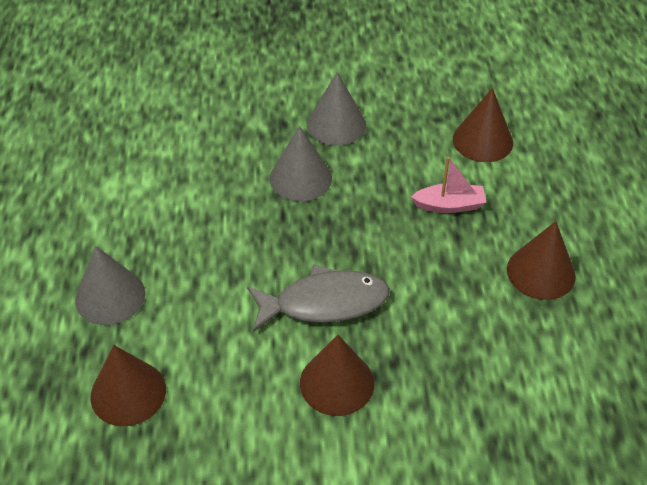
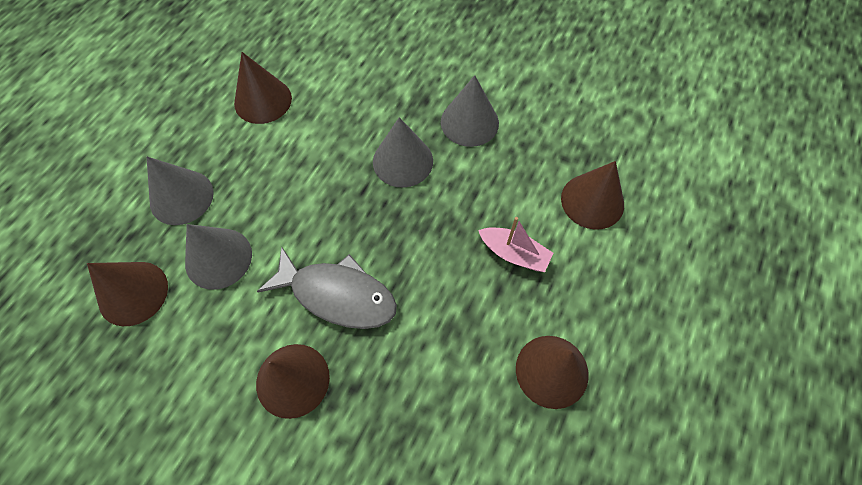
camera: 30 degrees right, 15 degrees up
(125, 185) = (263, 100): none -> brown cone
(190, 327) = (218, 258): none -> grey cone

